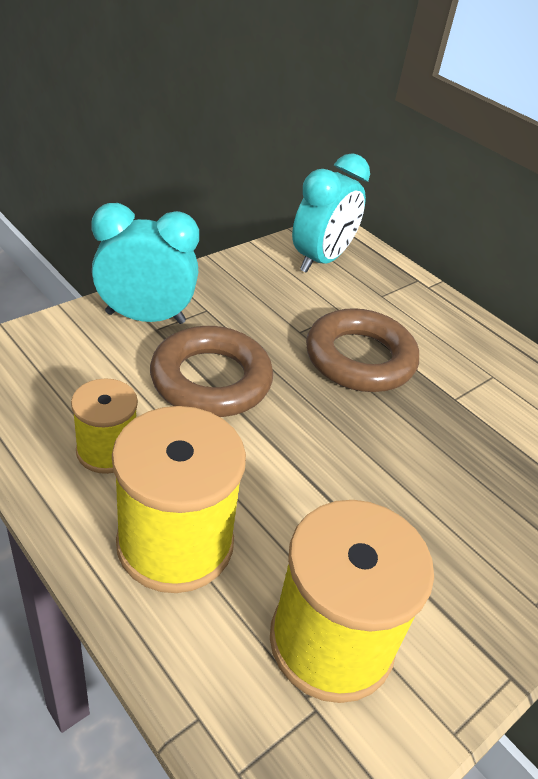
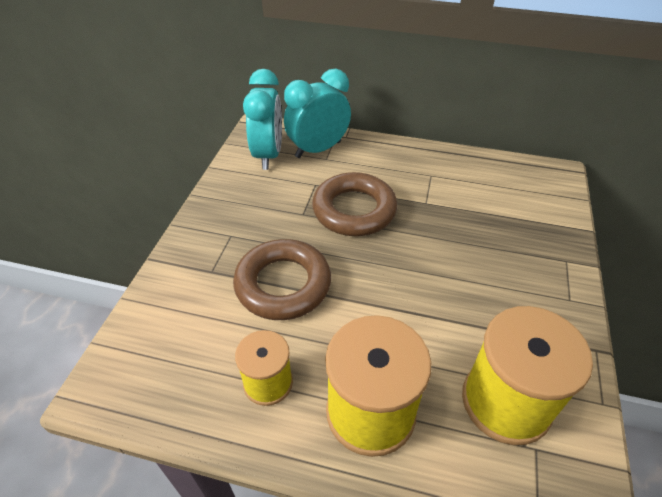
camera: 30 degrees left, 5 degrees up
(145, 317) = (196, 267): turquoise clock -> turquoise clock (318, 149)

